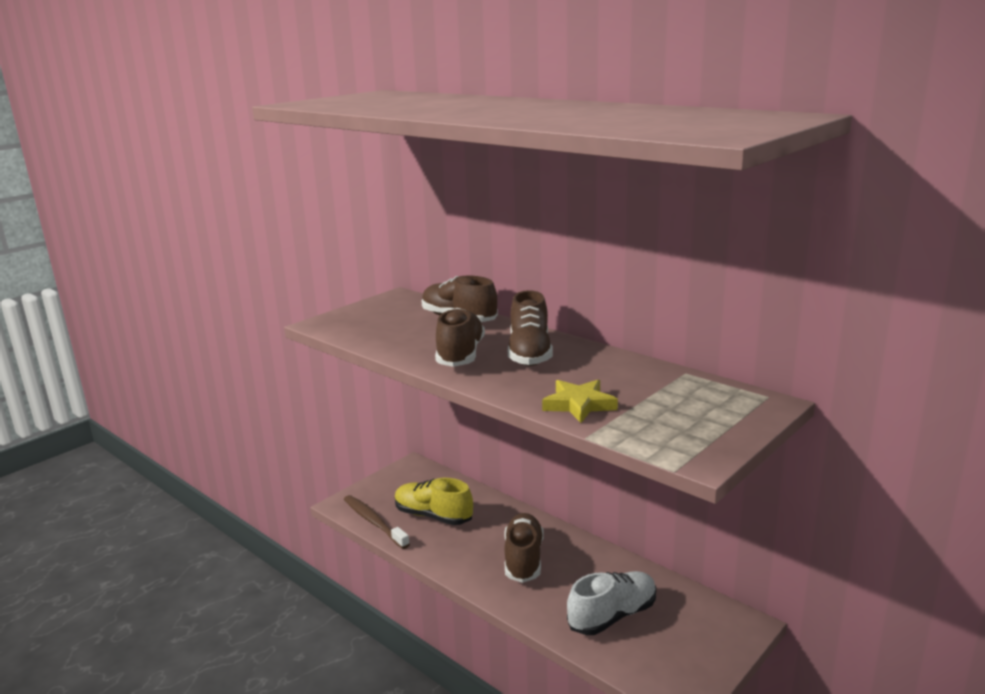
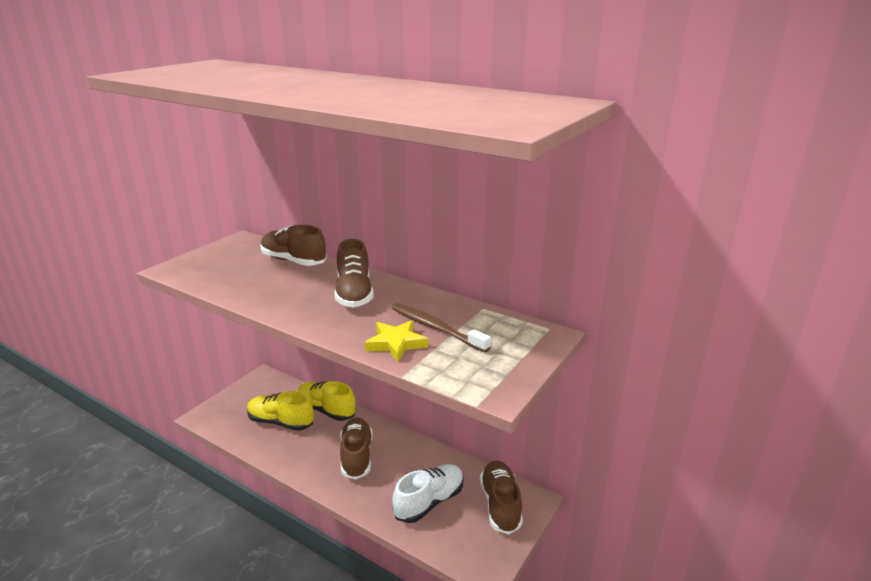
camera: 10 degrees left, 5 degrees up
(374, 522) = (229, 431): brown toothbrush -> brown toothbrush (436, 328)
(460, 355) = (294, 297): brown shoe -> brown shoe (500, 505)
(487, 506) = (326, 410): none -> yellow shoe

